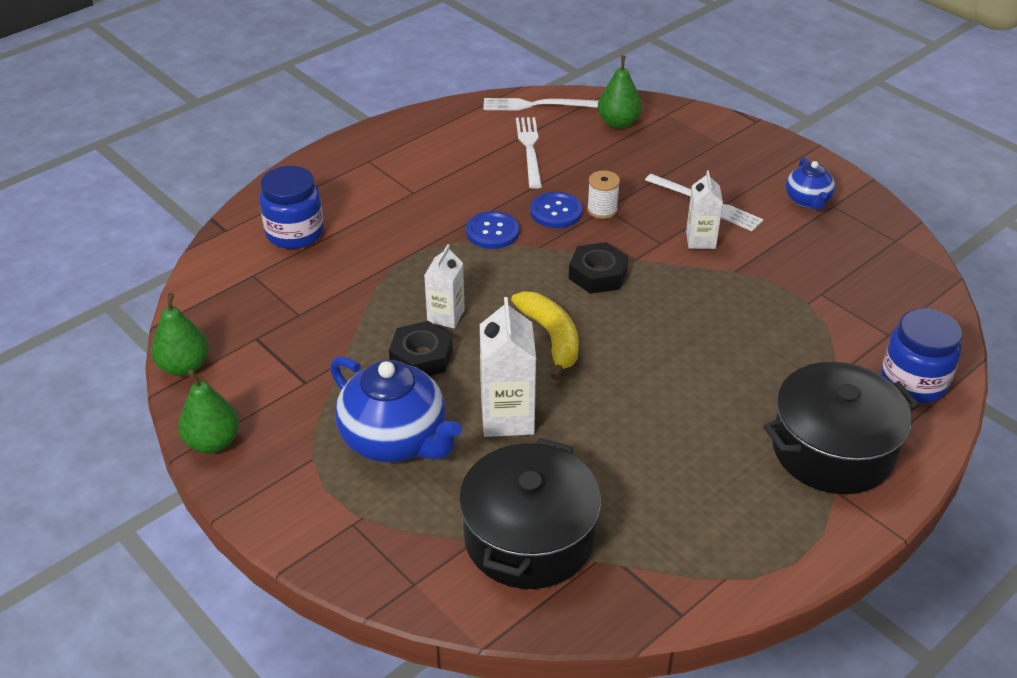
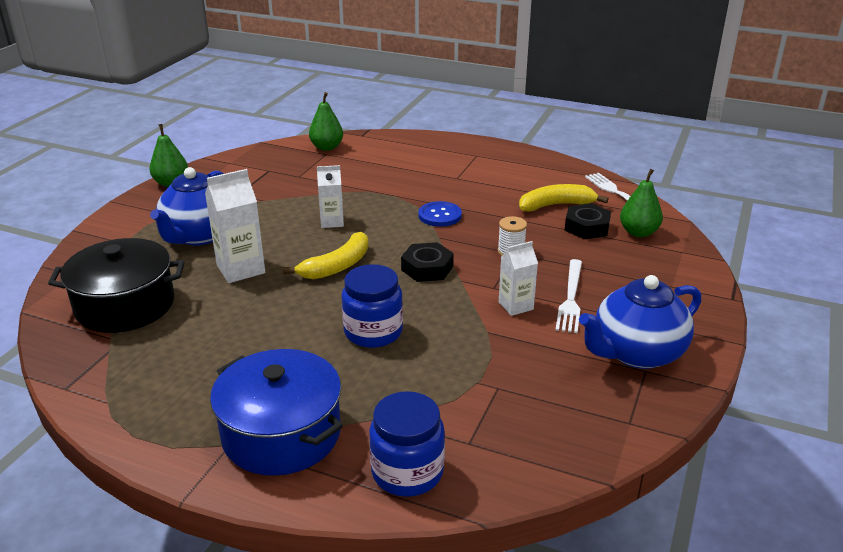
camera: 65 degrees right, 10 degrees down
(184, 366) = (230, 158): green pear -> green pear (327, 147)
(295, 233) = (377, 154): blue jar -> blue jar (373, 332)
(421, 357) = (284, 224): black nut -> black nut (587, 227)
(529, 149) = (556, 205): white fork -> yellow banana
(556, 212) = (488, 234): blue button -> none
(807, 201) = (636, 353): blue teapot -> blue teapot, size x1.83
(832, 449) = (281, 434): black pot -> blue pot

